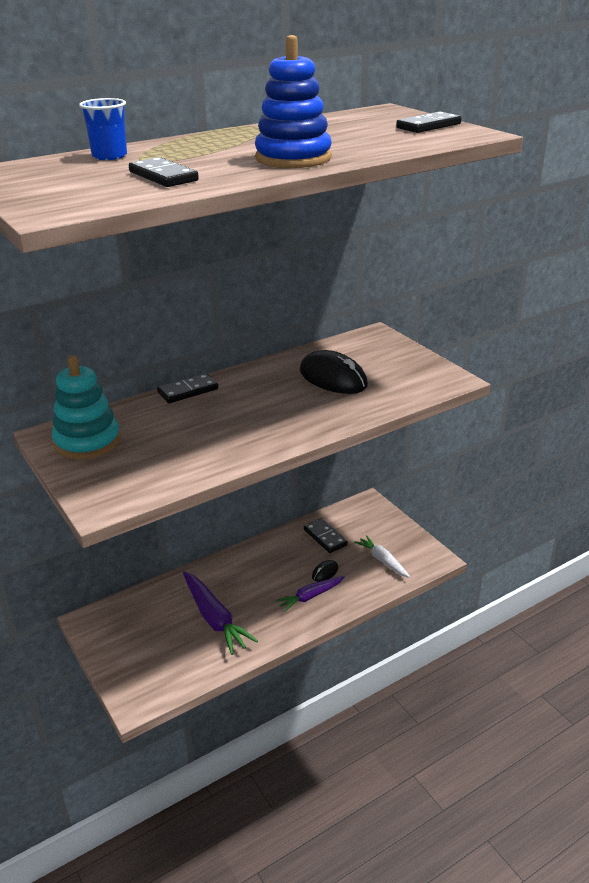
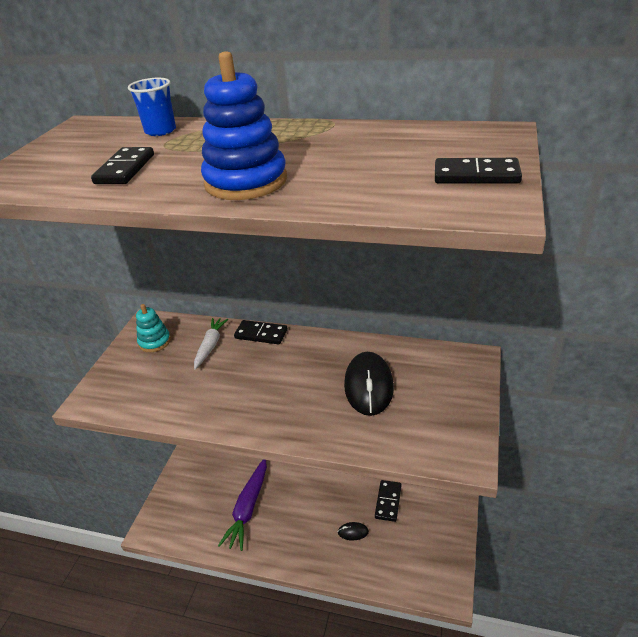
camera: 50 degrees right, 5 degrees up
(87, 442) = (154, 342): turquoise stacking toy -> turquoise stacking toy, size x0.62
(310, 596) = (320, 544): purple carrot -> none
(382, 560) = (405, 558): white carrot -> white carrot (210, 346)

